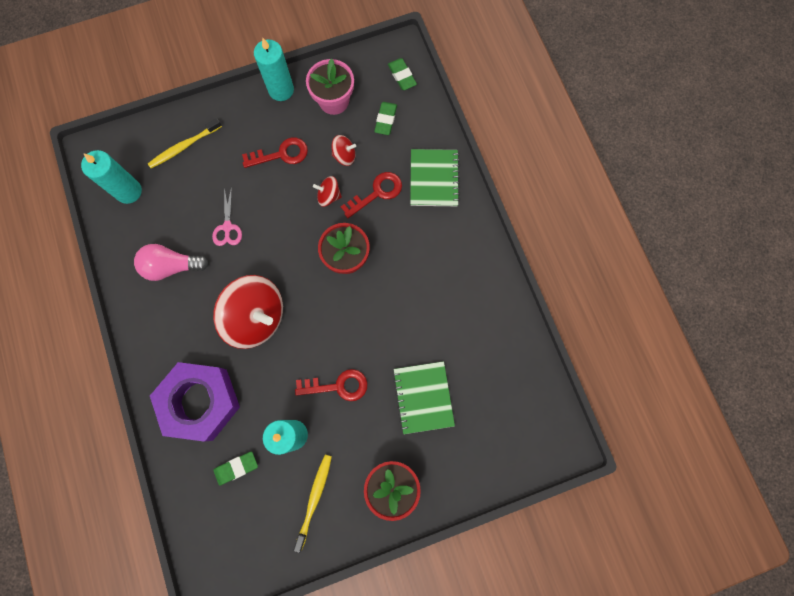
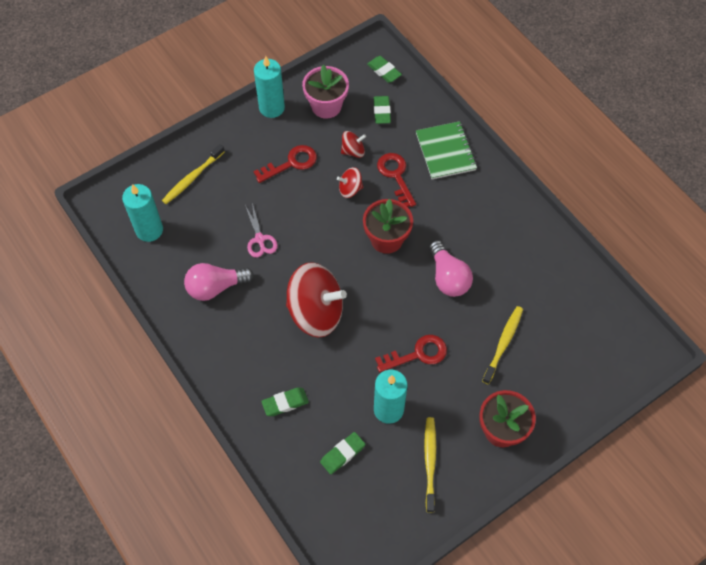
camera: 15 degrees left, 15 degrees down
(200, 402) = (285, 403): purple nut -> green eraser
(377, 193) = (395, 176): red key -> red key turned 60 degrees counterclockwise
(393, 314) = (448, 277): none -> pink light bulb
(423, 397) = (503, 344): green notebook -> yellow toothbrush

